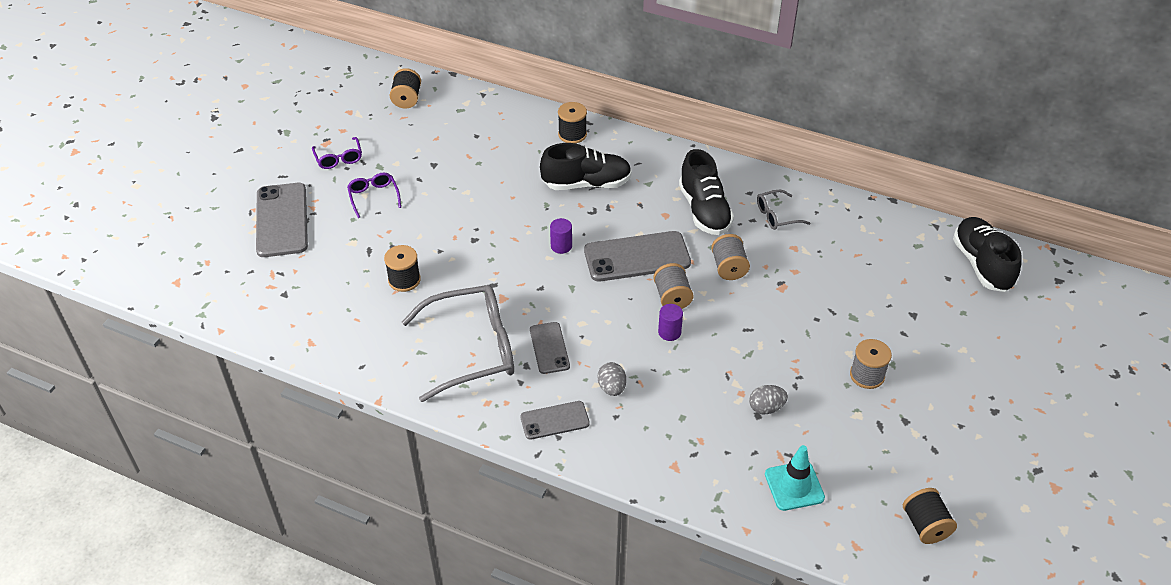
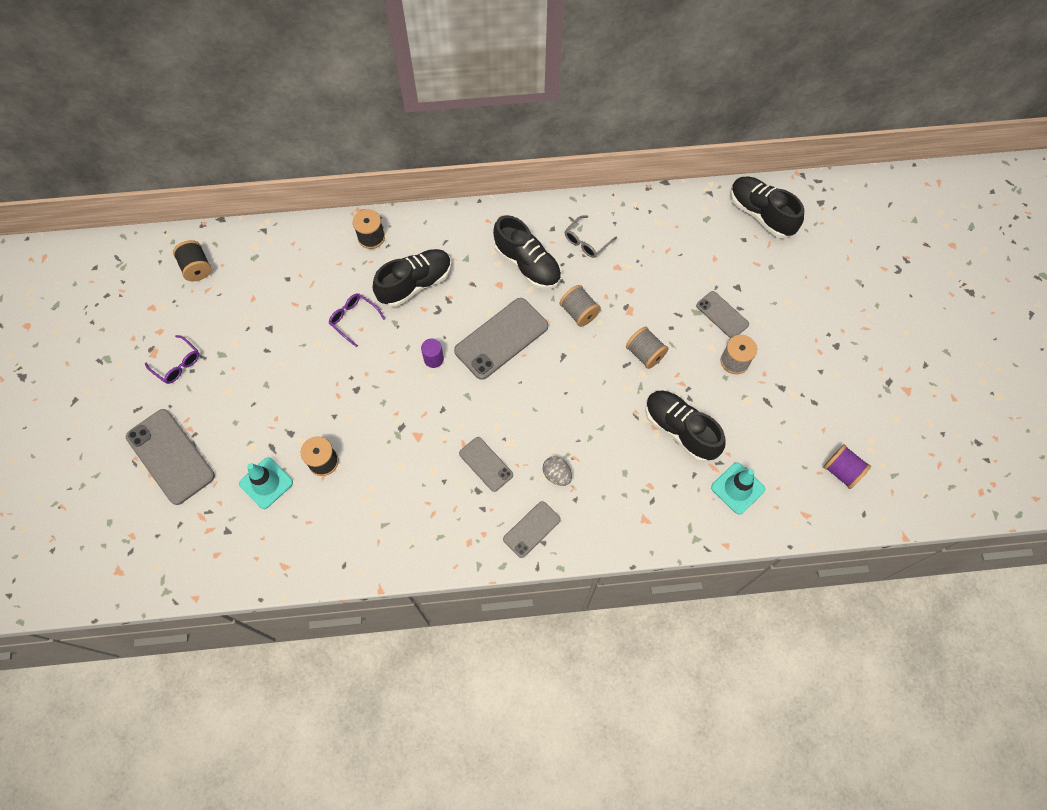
camera: 30 degrees left, 20 degrees up
(344, 274) = (266, 483): none -> turquoise traffic cone
(374, 197) = (238, 390): purple glasses -> purple glasses (354, 320)
(471, 349) = (424, 499): grey glasses -> none
(669, 332) = (569, 399): purple cylinder -> none
(672, 297) = (552, 364): grey spool -> grey spool (645, 354)
(766, 408) = (680, 430): grey egg -> black shoe
(879, 331) = (722, 315): none -> grey phone
(925, 525) = (841, 471): black spool -> purple spool

